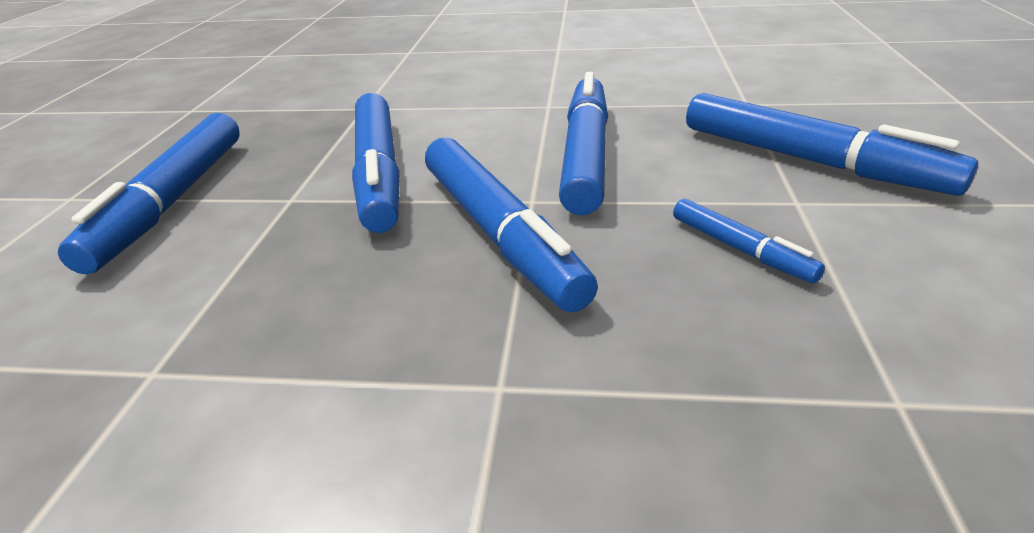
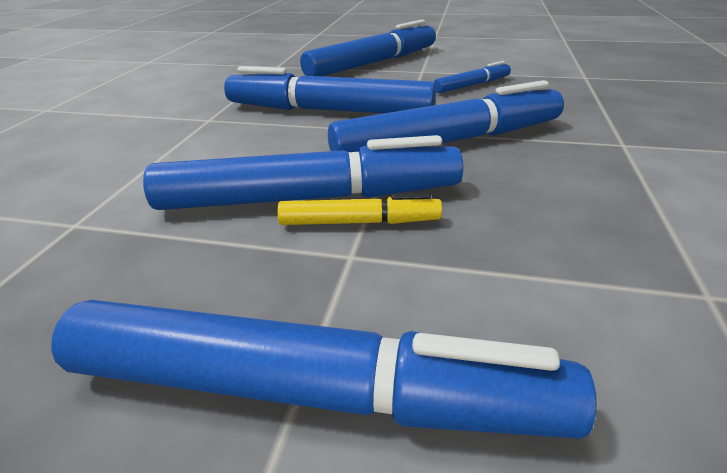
camera: 85 degrees left, 0 degrees up
(334, 197) = (359, 222): none -> yellow marker

